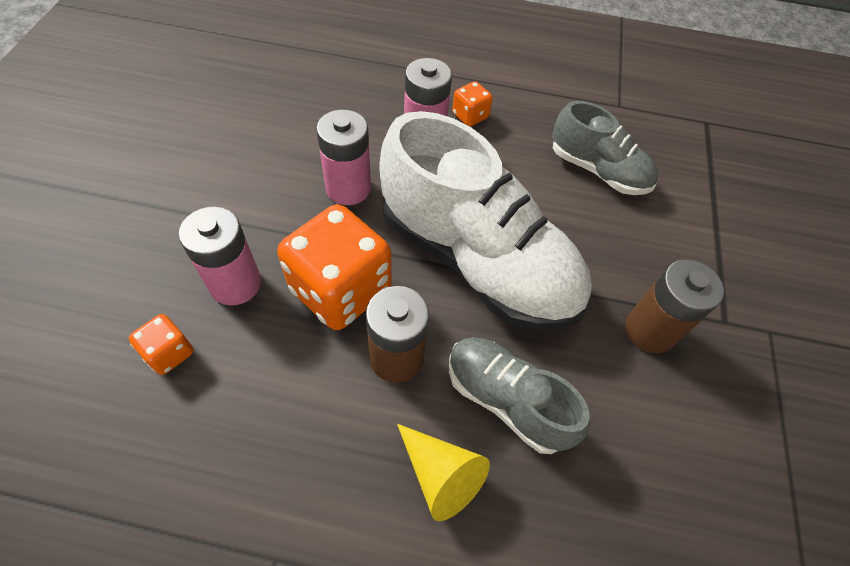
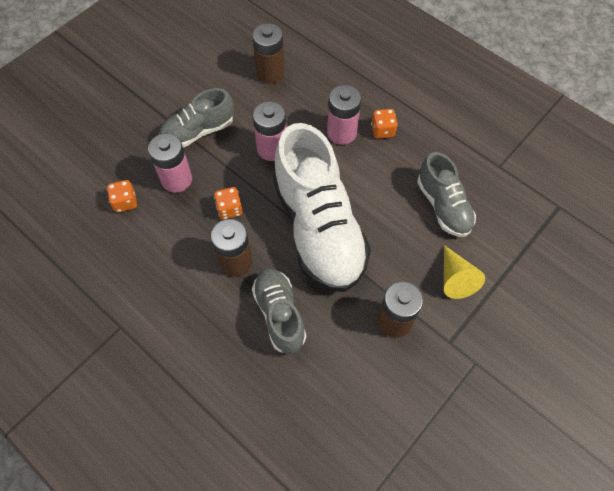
camera: 35 degrees right, 5 degrees up
(229, 207) = (198, 131): none -> grey shoe
(286, 101) = (270, 73): none -> brown battery
(340, 290) = (229, 209): orange dice -> orange dice, size x0.46
(440, 475) = (219, 332): yellow cone -> yellow cone (455, 278)

